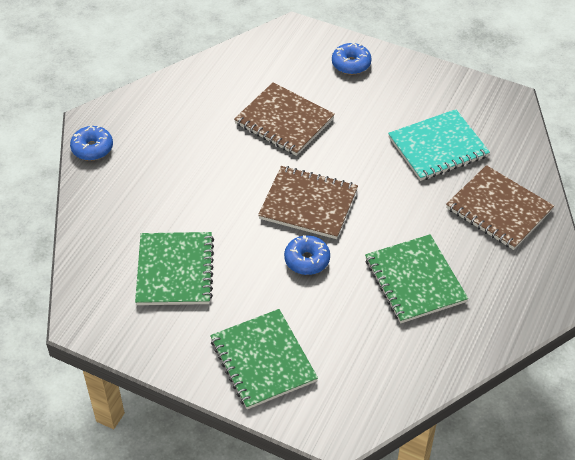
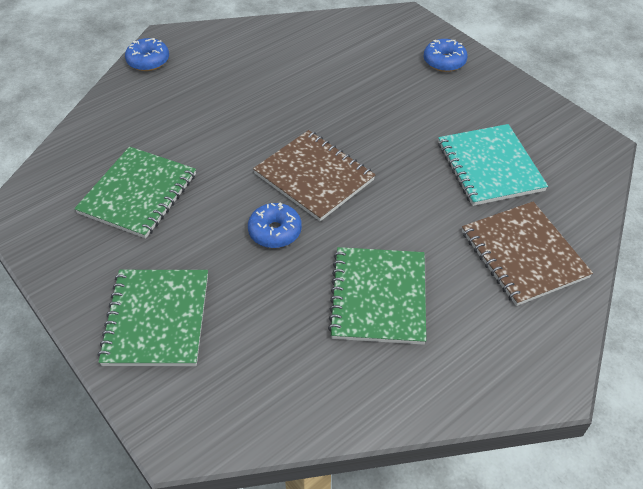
camera: 25 degrees right, 0 degrees up
(284, 121) = (342, 92): brown notebook -> none
(438, 147) = (489, 166): turquoise notebook -> turquoise notebook turned 75 degrees clockwise

